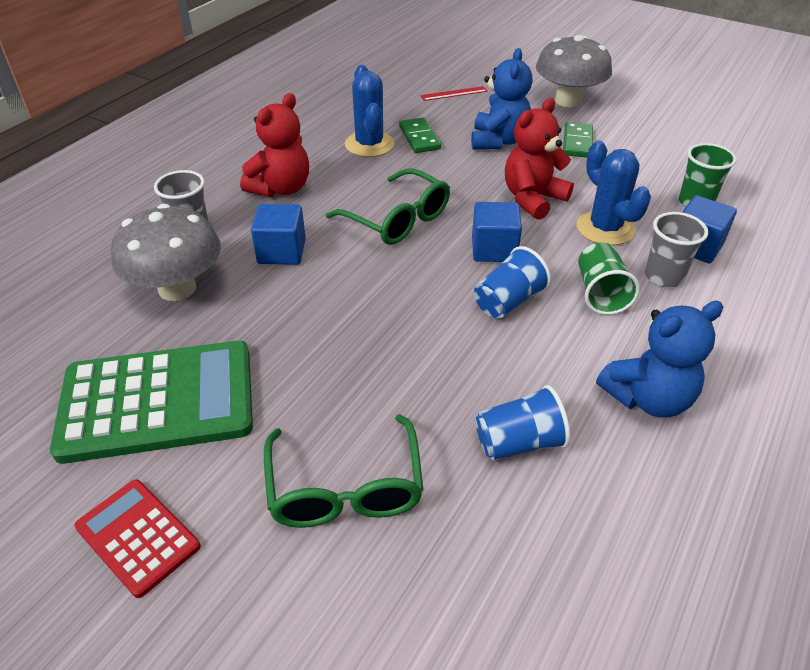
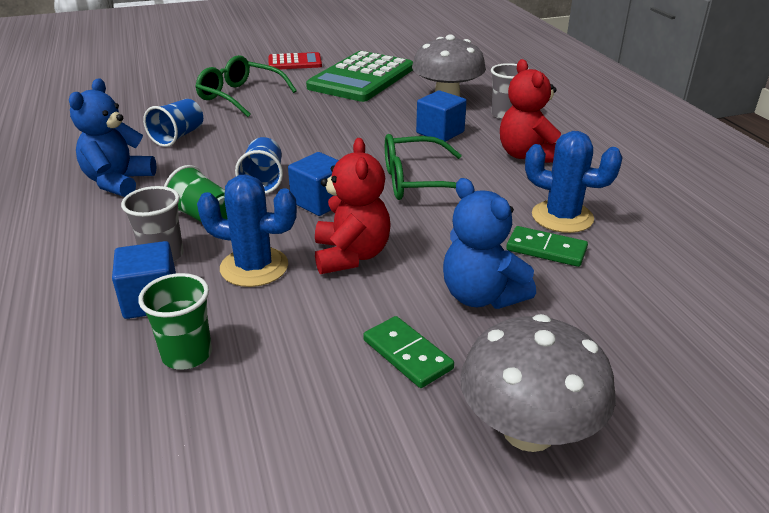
camera: 130 degrees right, 10 degrees down
(454, 93) = (647, 329): red ruler -> none

